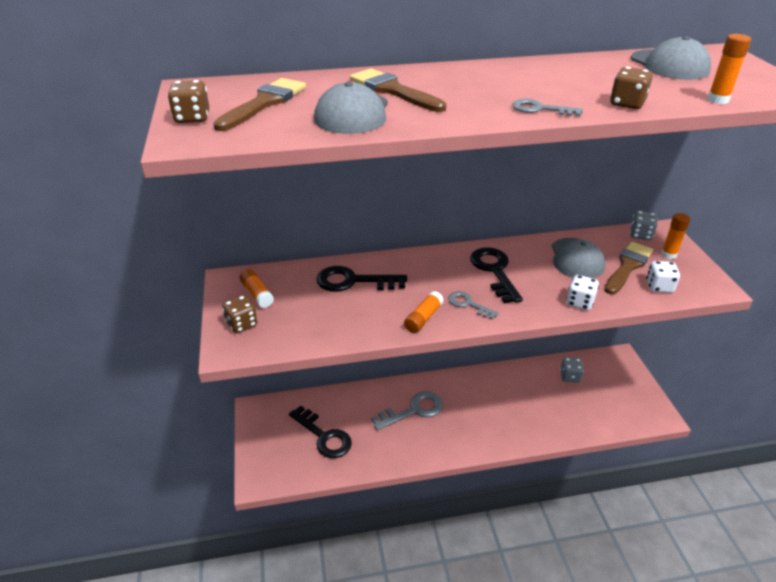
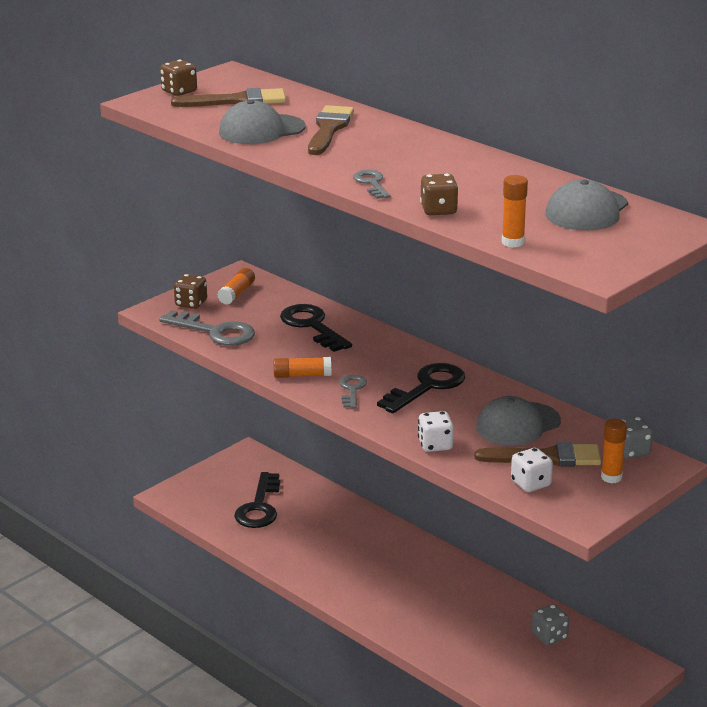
camera: 55 degrees right, 10 degrees down
(413, 410) = (357, 546): grey key -> grey key (215, 332)

